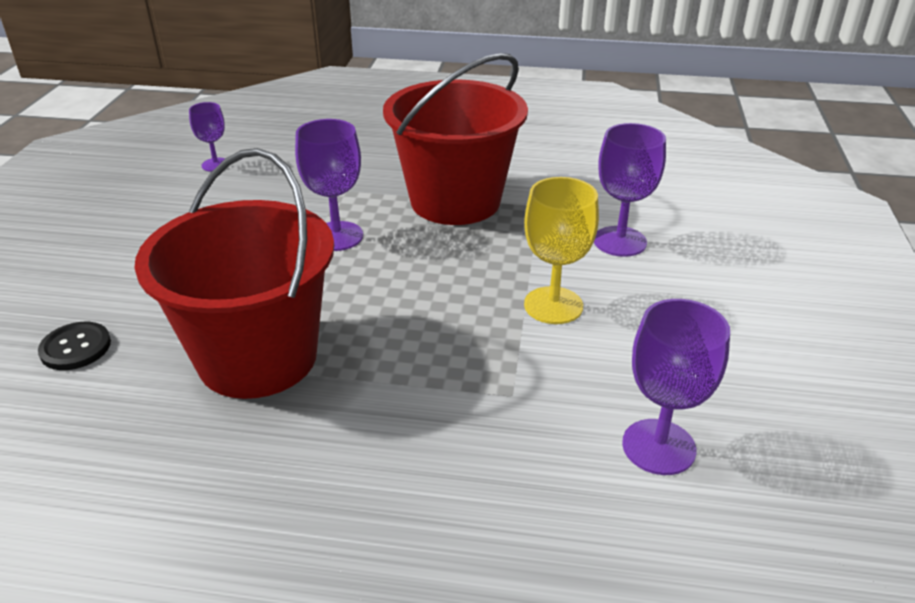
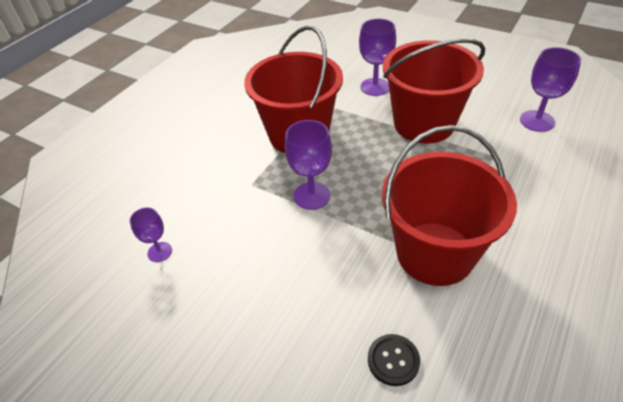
camera: 65 degrees left, 10 degrees up
(553, 305) = (424, 124): yellow goblet -> red bucket

